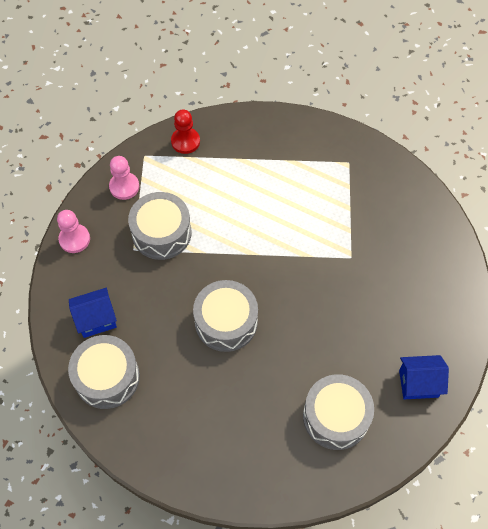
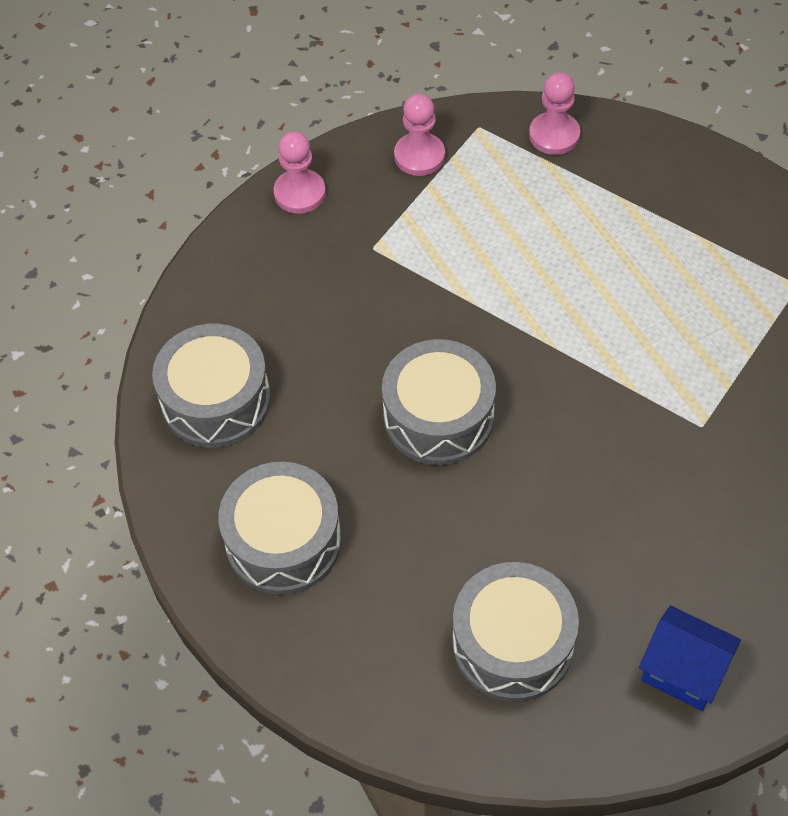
camera: 35 degrees right, 5 degrees down
(96, 319) = (255, 315): blue house -> none
(161, 233) = (429, 245): grey drum -> grey drum (283, 541)
(185, 141) = (554, 135): red pawn -> pink pawn

